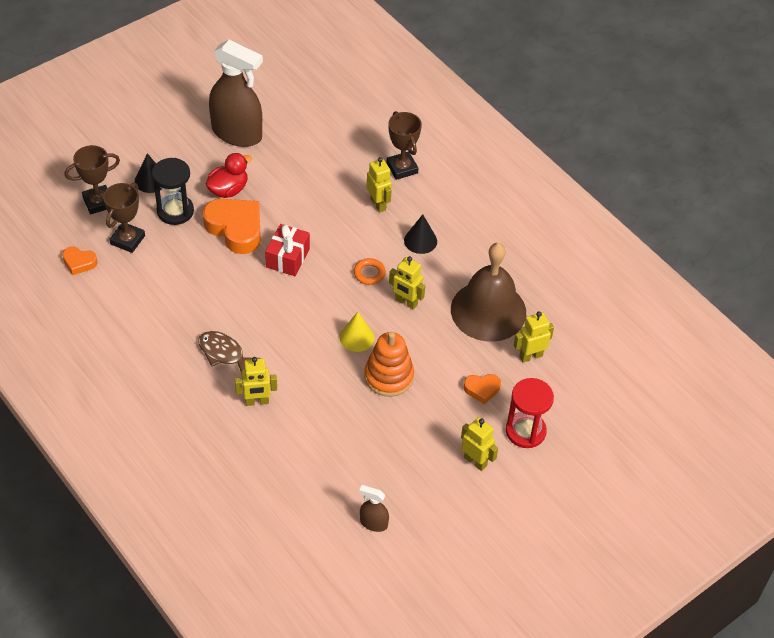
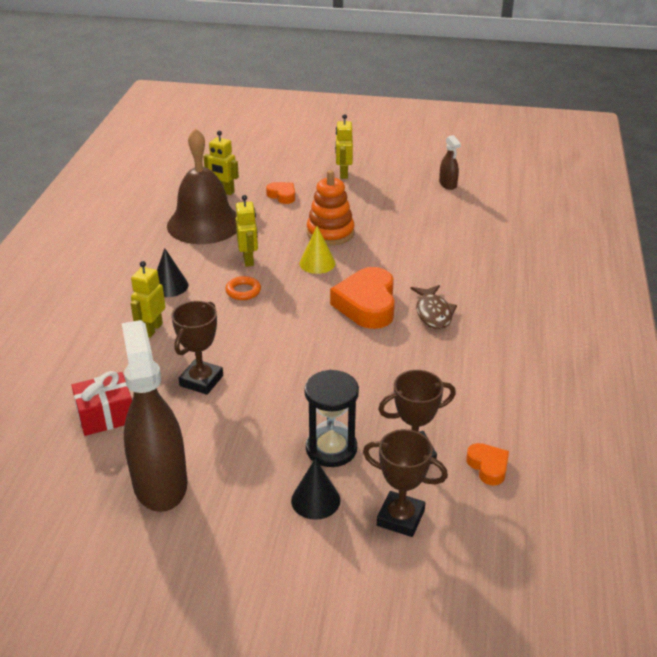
camera: 130 degrees left, 15 degrees down
(228, 190) = (253, 432): red duck -> none
(235, 229) = (297, 393): orange heart -> orange heart (367, 305)
(257, 401) = (445, 272): yellow robot -> none
(287, 258) = (287, 341): red gift -> red gift (106, 416)
(402, 168) = (84, 341): brown trophy -> brown trophy (201, 381)
(525, 431) = (291, 168): red hourglass -> none

